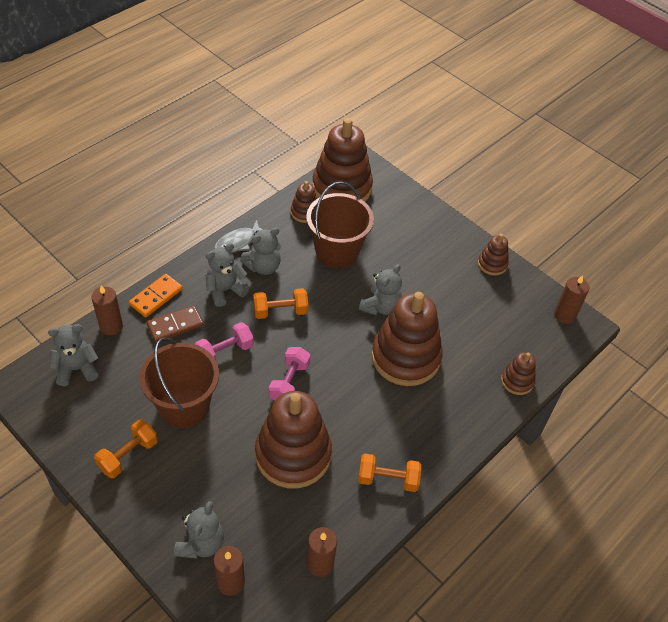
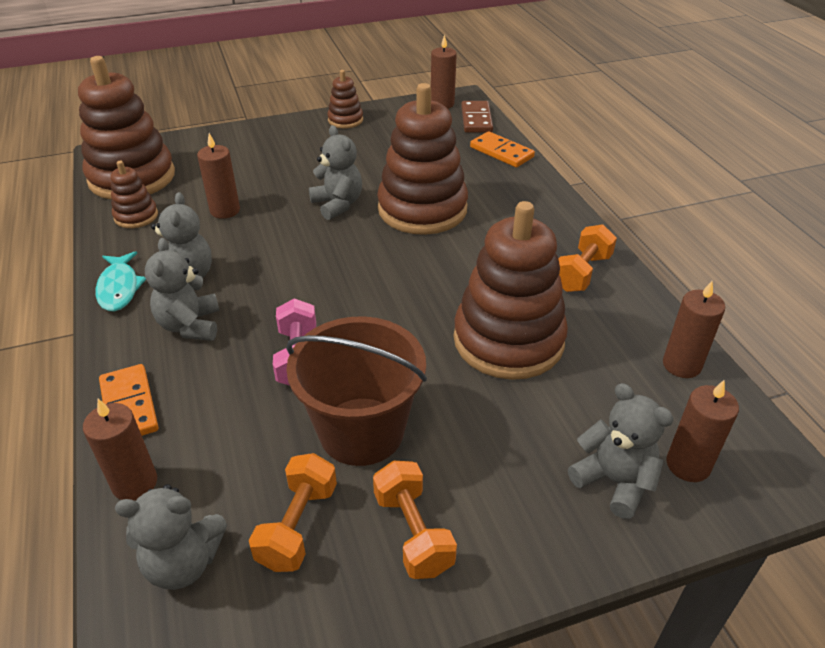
camera: 60 degrees left, 10 degrees down
(77, 369) = (183, 562): grey teddy bear -> grey teddy bear turned 105 degrees counterclockwise
(175, 325) = (205, 398): brown domino -> brown domino (476, 119)
(238, 242) = (119, 288): grey fish -> turquoise fish
(280, 311) = (274, 284): orange dumbbell -> orange dumbbell (298, 526)
(289, 382) = (394, 310): pink dumbbell -> none
(337, 251) = (225, 210): brown bucket -> brown candle
(517, 381) = (501, 152): brown stacking toy -> orange domino

